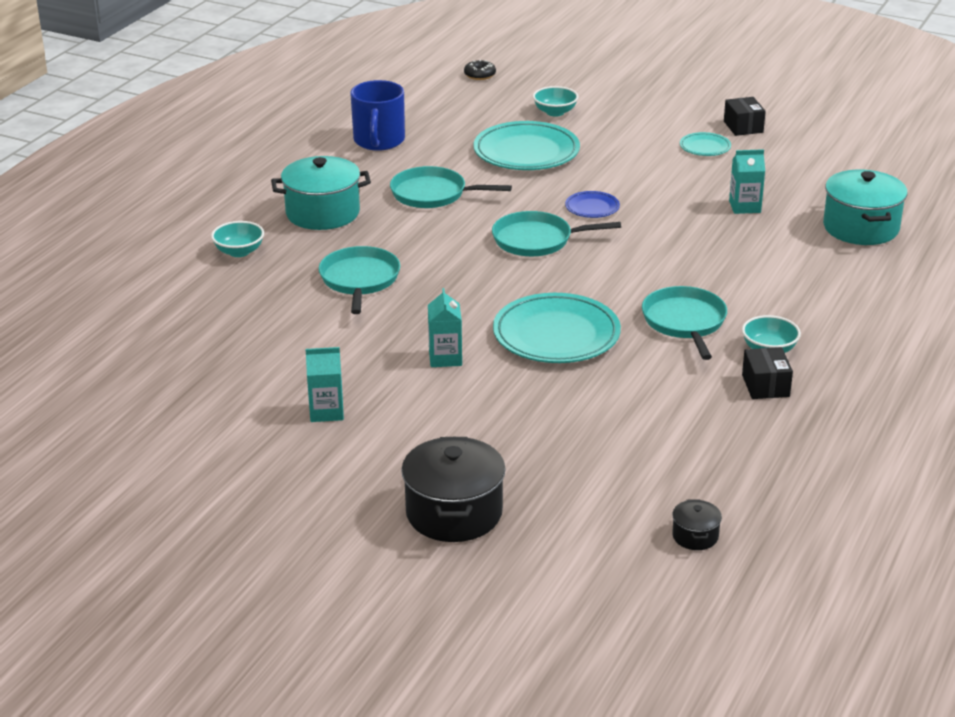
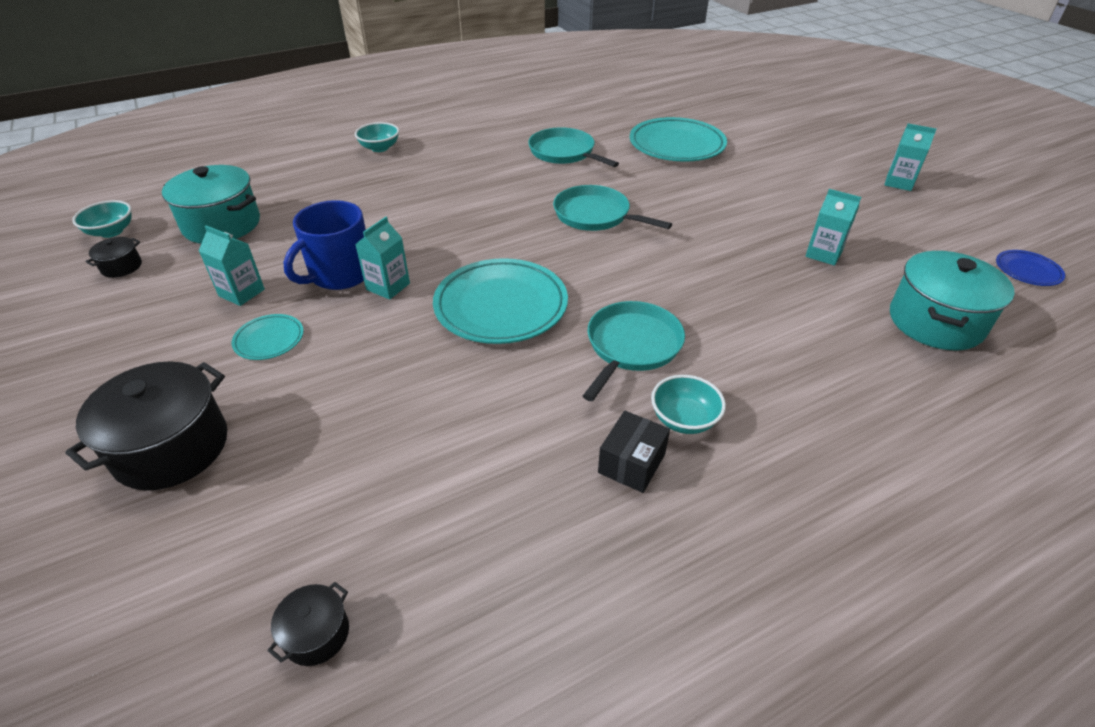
camera: 35 degrees right, 10 degrees up
(173, 440) = (121, 267): none -> black pot
(323, 213) = (470, 141): turquoise pot -> turquoise pot (222, 225)
(359, 280) = (423, 197): turquoise pan -> none
(379, 141) = (578, 105): blue mug -> blue mug (340, 274)
(480, 75) = (710, 83): black donut -> none
(555, 112) = (737, 123): turquoise bowl -> turquoise bowl (111, 232)
(592, 208) = (676, 205): blue plate -> blue plate (1027, 271)
(705, 147) = (841, 188): turquoise plate -> turquoise plate (269, 340)
(743, 127) = (899, 183): black box -> turquoise carton

